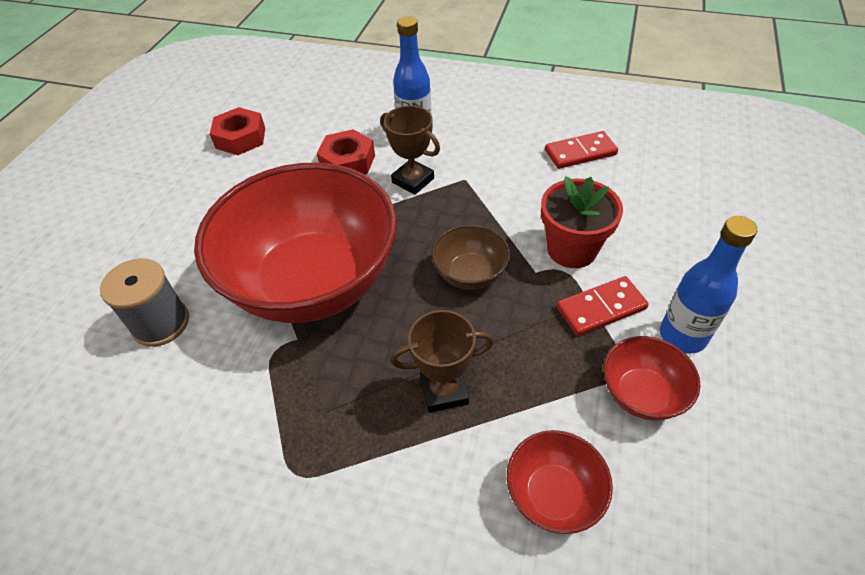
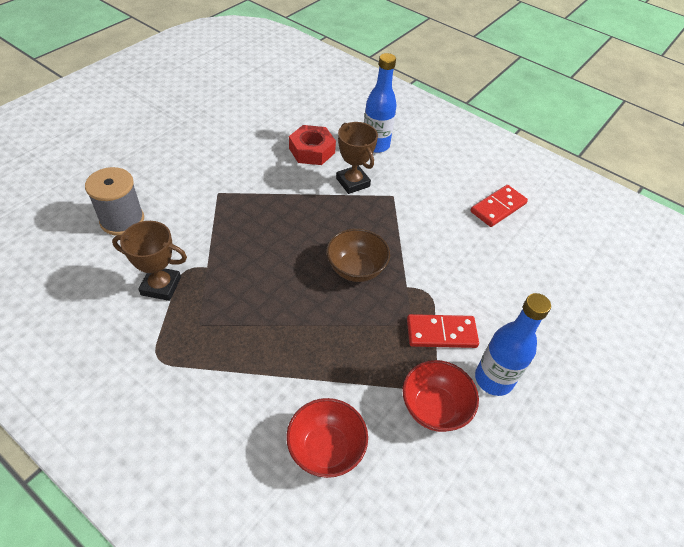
camera: 15 degrees right, 0 degrees up
(240, 138) = (243, 105): red nut -> none
(313, 282) = (239, 231): red bowl -> none
(444, 390) = (289, 344): brown trophy -> brown trophy (161, 286)
(571, 249) = (445, 280): red flower pot -> none
(580, 152) = (498, 207): red domino -> red domino turned 45 degrees counterclockwise

